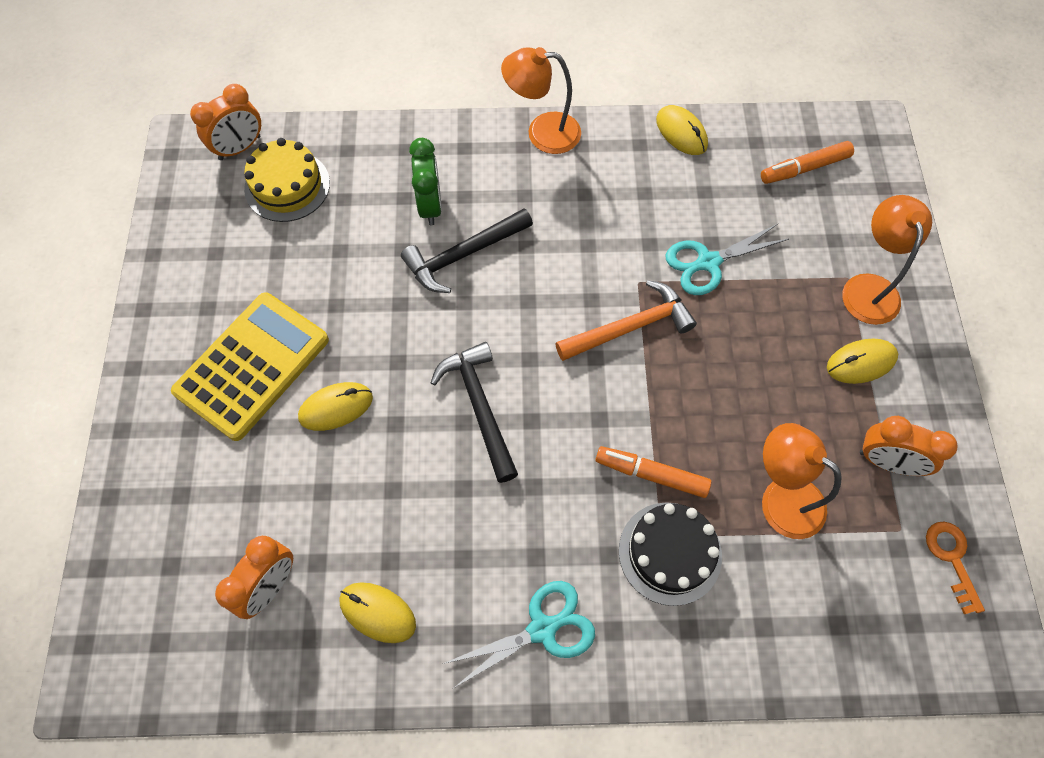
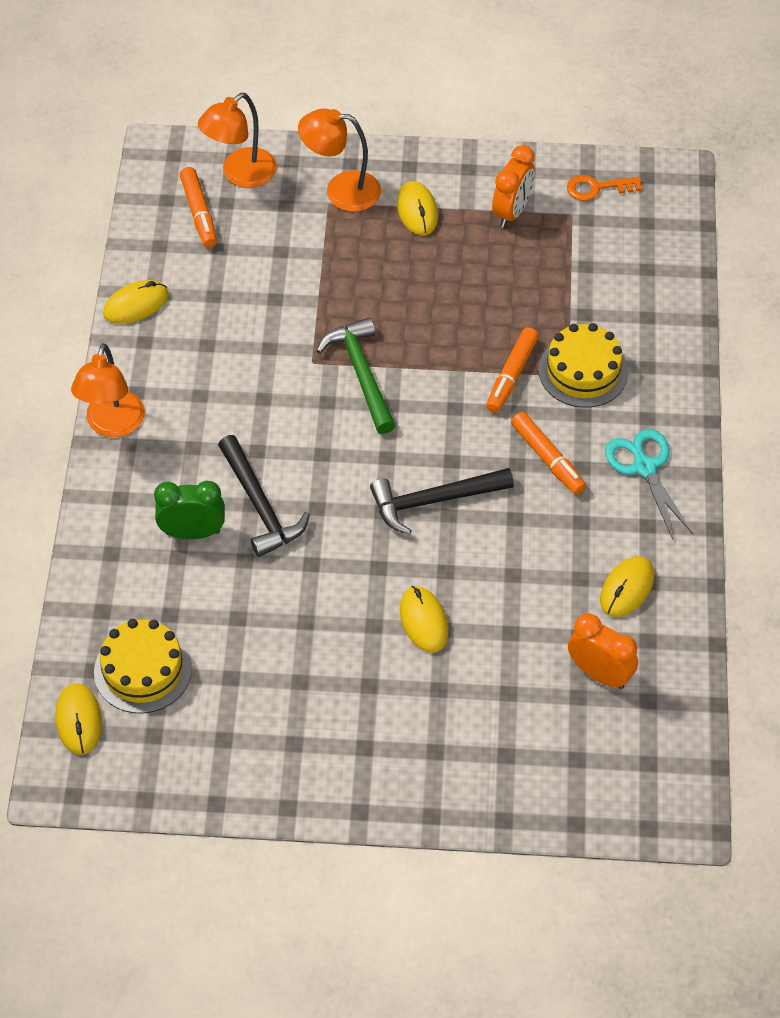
camera: 85 degrees left, 10 degrees down
(240, 148) = (79, 720): orange clock -> yellow mouse
(252, 366) = (369, 697): yellow calculator -> none
(543, 518) = (547, 459): none -> orange marker
(630, 327) = (361, 374): orange hammer -> green hammer
(670, 553) = (583, 371): black cake -> yellow cake
(707, 263) = (298, 305): turquoise scissors -> none
(781, 498) = (539, 288): orange lamp -> orange lamp (240, 174)

